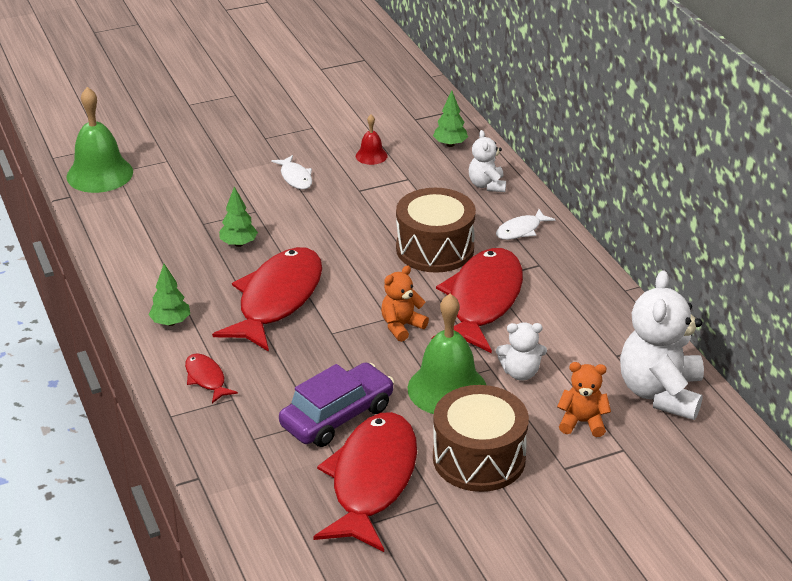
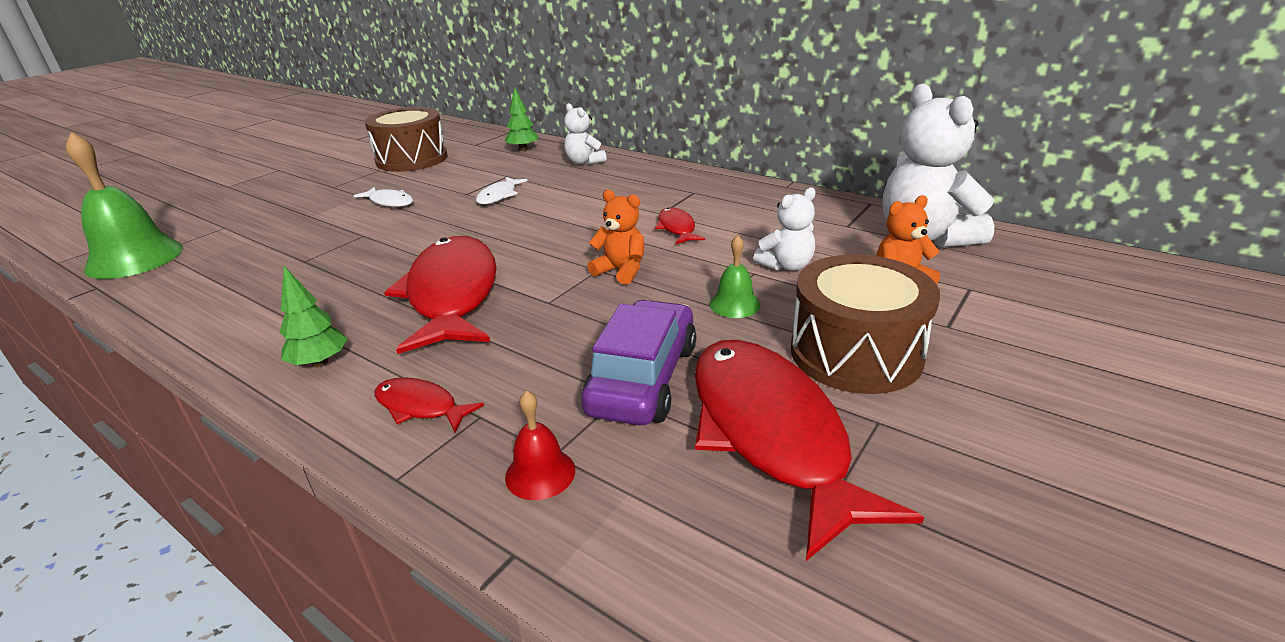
camera: 30 degrees left, 5 degrees down
(238, 244) = (363, 264): green tree -> none
(371, 156) = (456, 171): red bell -> red bell (540, 473)
(401, 326) = (621, 271): orange teddy bear -> orange teddy bear turned 105 degrees clockwise
(435, 249) = (586, 209): brown drum -> brown drum (412, 159)
(447, 389) = (734, 304): green bell -> green bell, size x0.49
(482, 301) = (677, 228): red fish -> red fish, size x0.44
(521, 230) = (648, 177): white fish -> white fish (499, 196)

